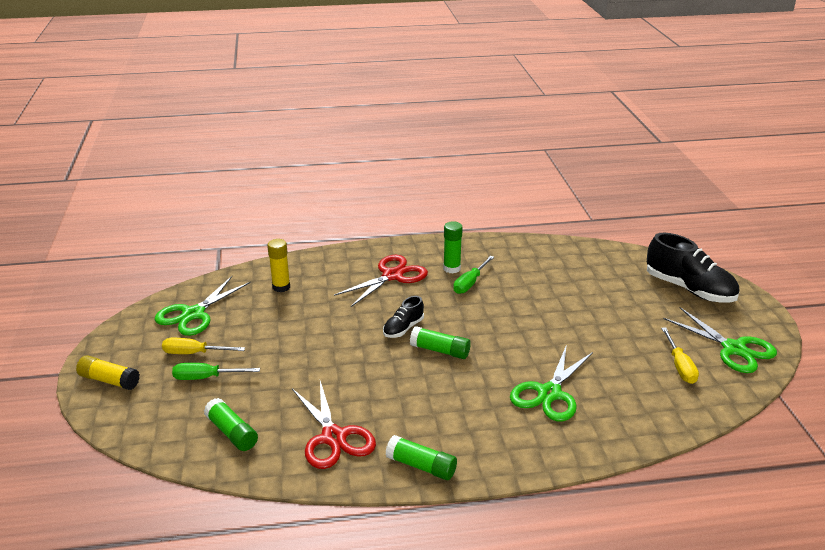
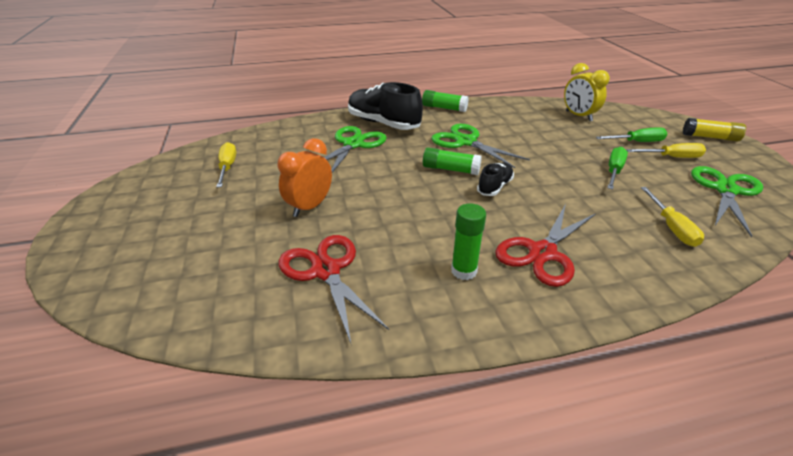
camera: 175 degrees right, 5 degrees up
(232, 433) = (578, 116): green glue stick -> yellow clock
(281, 287) = (671, 227): yellow glue stick -> yellow screwdriver
(333, 437) = (508, 117): red scissors -> red scissors (326, 271)
(470, 283) = (433, 247): green screwdriver -> green screwdriver (613, 171)
(573, 318) = (310, 207): none -> orange clock
(689, 289) = (134, 254): black shoe -> black shoe (383, 123)
(733, 349) = (159, 184): green scissors -> green scissors (466, 142)

